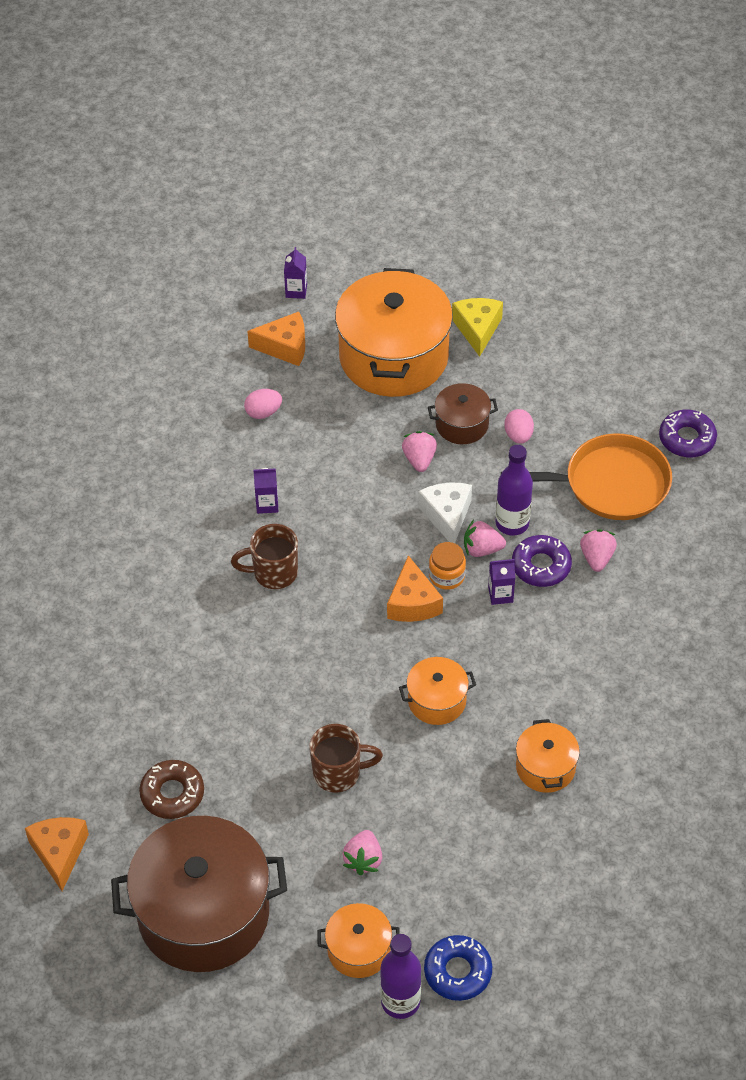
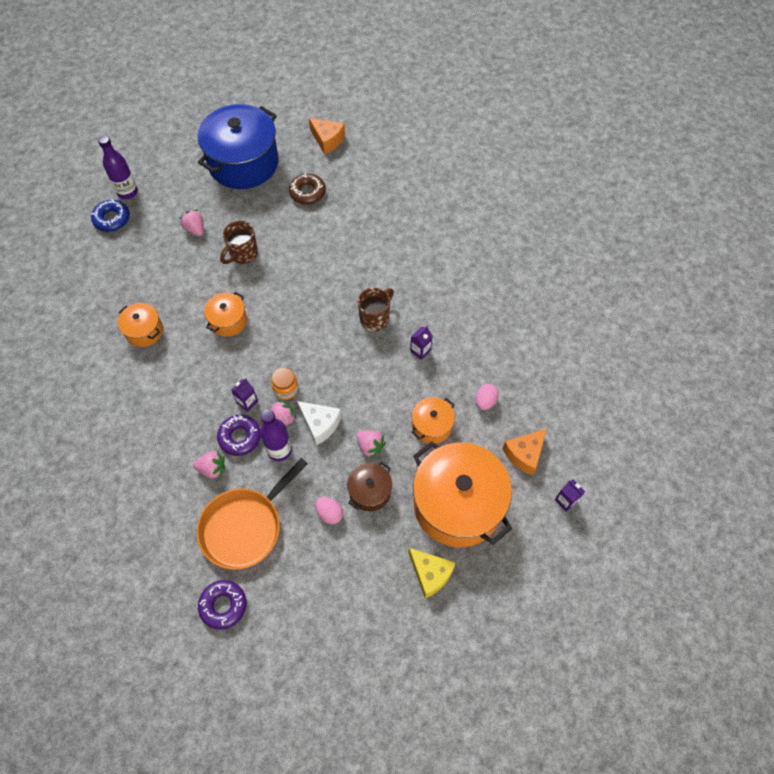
camera: 135 degrees right, 10 degrees up
(203, 913) = (243, 163): brown pot -> blue pot
(359, 949) = (163, 197): orange pot -> orange pot (432, 426)
(413, 602) = (289, 360): orange cheese -> none
(596, 558) = (212, 469): pink strawberry -> pink strawberry turned 45 degrees counterclockwise

